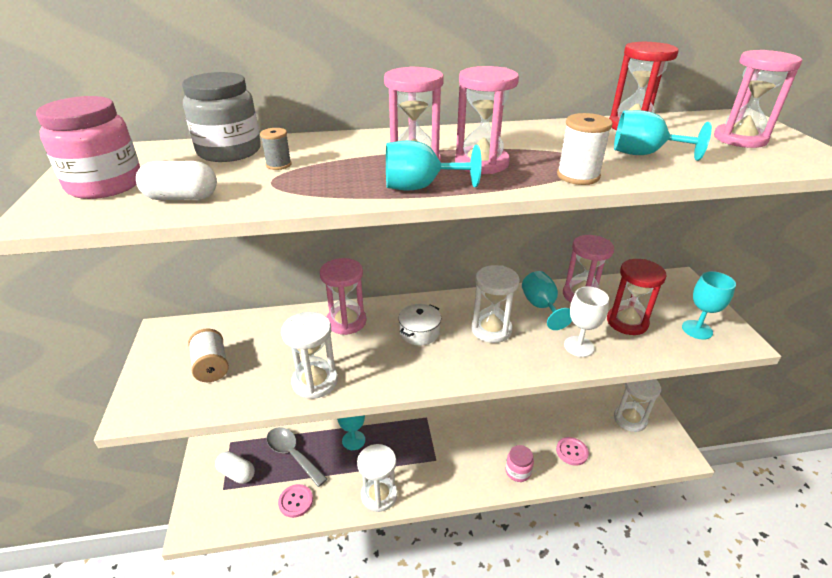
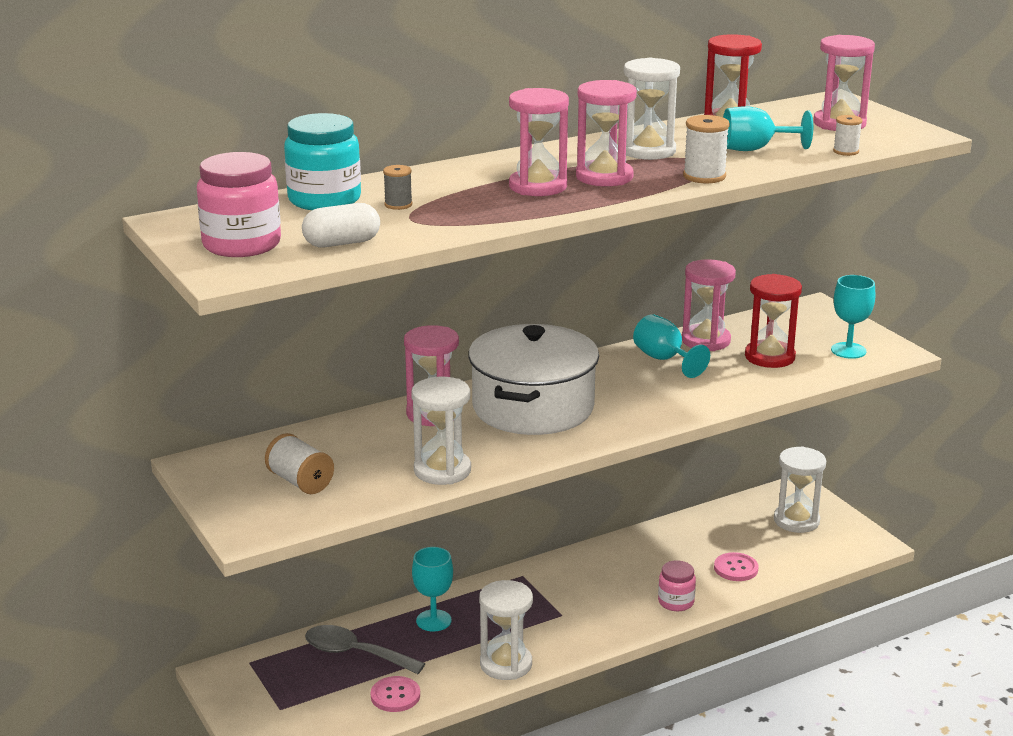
camera: 20 degrees left, 10 degrees down
(229, 151) = (324, 200): grey jar -> turquoise jar
(237, 473) = (287, 689): white capsule -> none
(419, 332) = (533, 408): white pot -> white pot, size x2.35
(420, 187) = (565, 204): turquoise goblet -> none
(491, 329) = (617, 390): white hourglass -> white hourglass (648, 151)
(579, 346) = (726, 387): white goblet -> none
(739, 168) = (846, 151): none -> white spool

